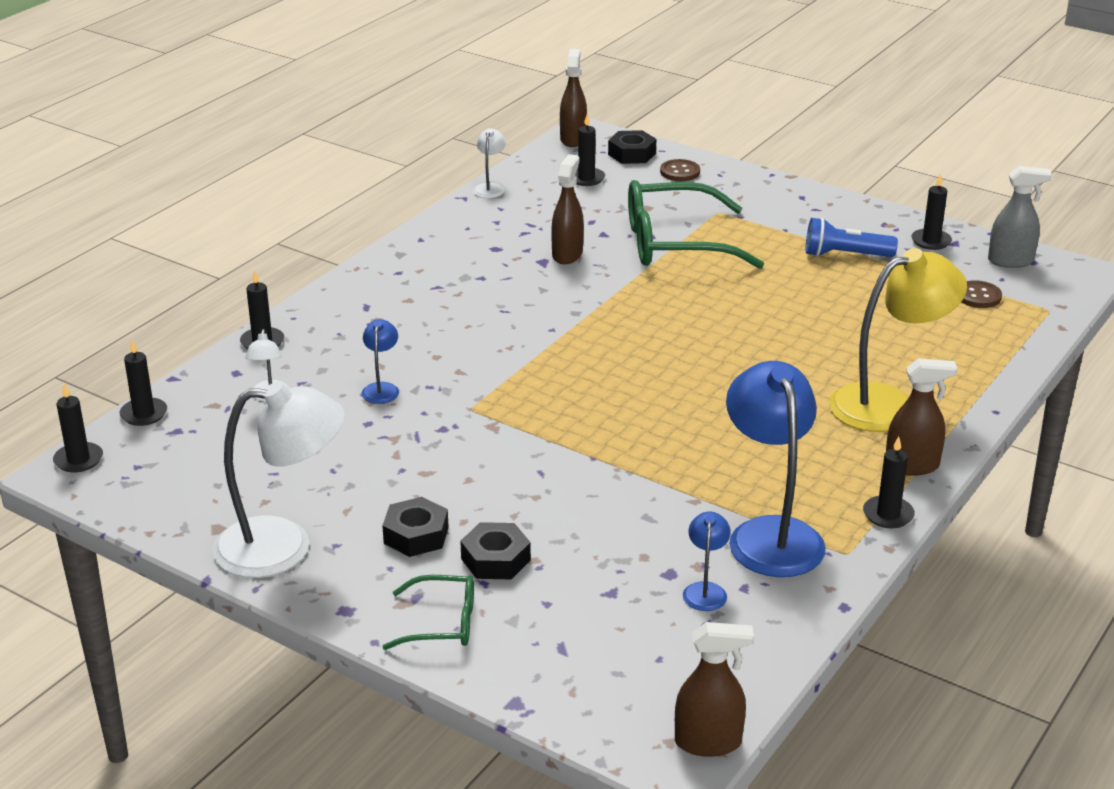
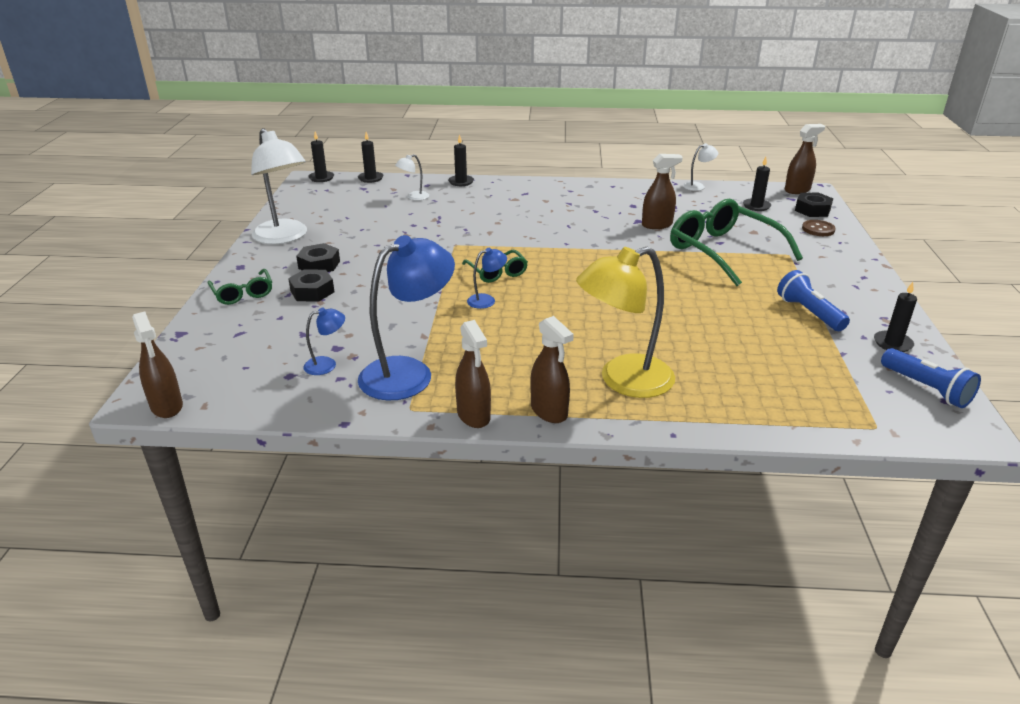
camera: 60 degrees right, 0 degrees up
(381, 388) = (449, 218): blue lamp -> blue lamp (487, 300)
(581, 402) = (497, 272): none -> green glasses
(888, 404) = (623, 381): yellow lamp -> yellow lamp turned 120 degrees clockwise
(888, 514) = (473, 415): black candle -> brown spray bottle
(978, 296) = (841, 385): brown button -> none
(1010, 261) = (926, 389): grey spray bottle -> blue flashlight

